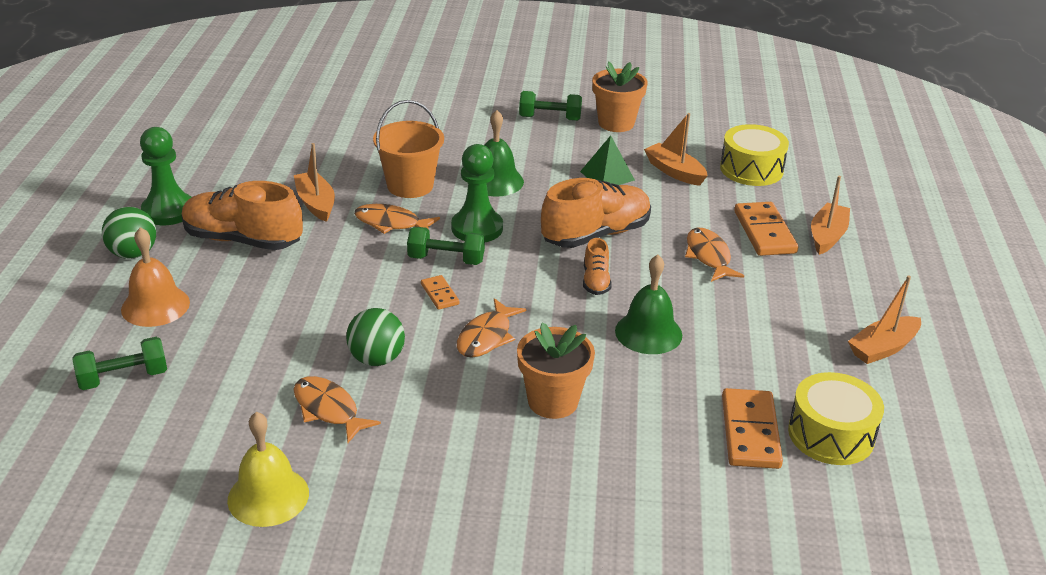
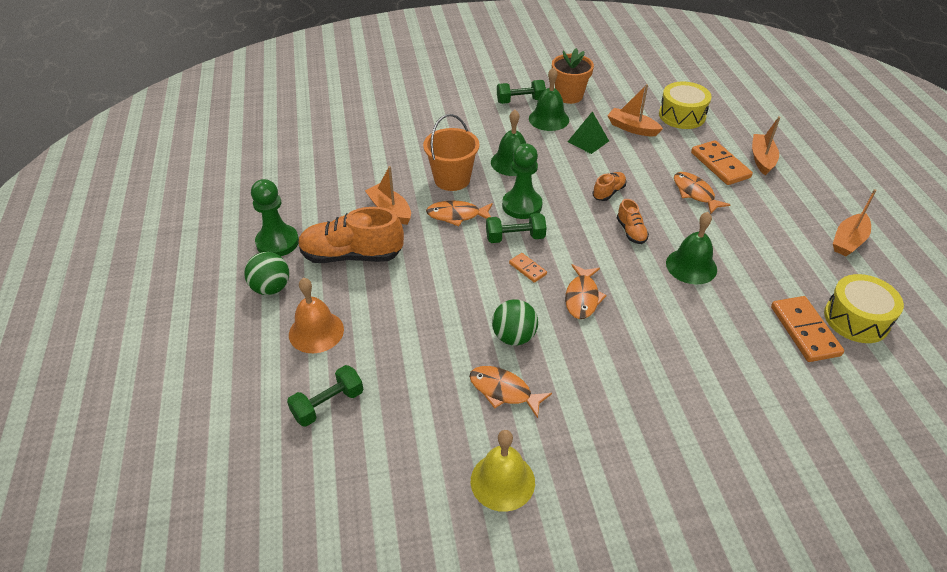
camera: 15 degrees left, 10 degrees up
(553, 401) = (660, 341): orange flower pot -> none
(573, 143) = (549, 119): none -> green bell
(596, 234) = (608, 192): orange shoe -> orange shoe, size x0.49

